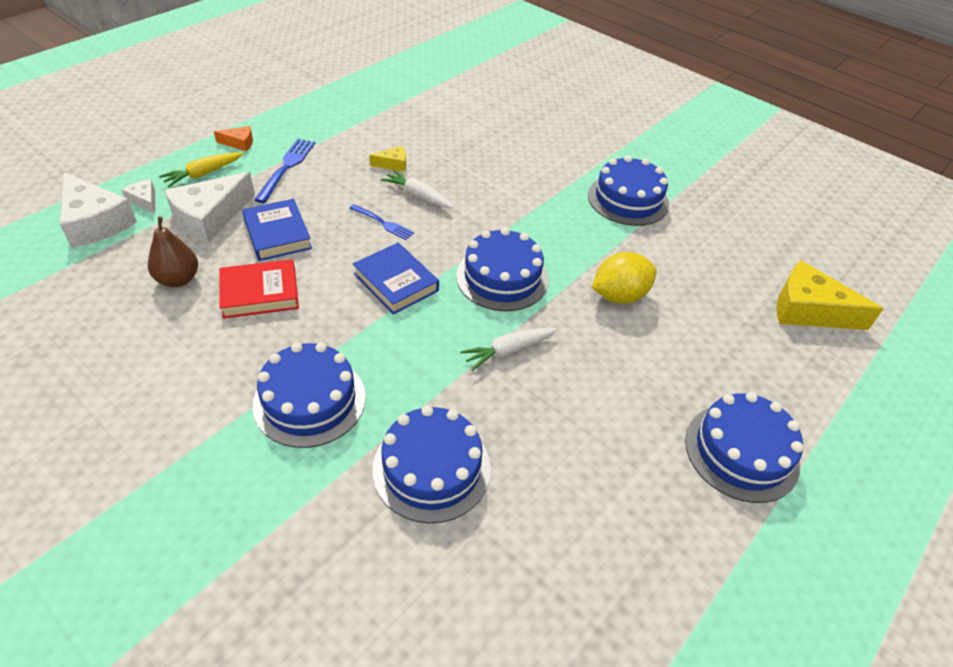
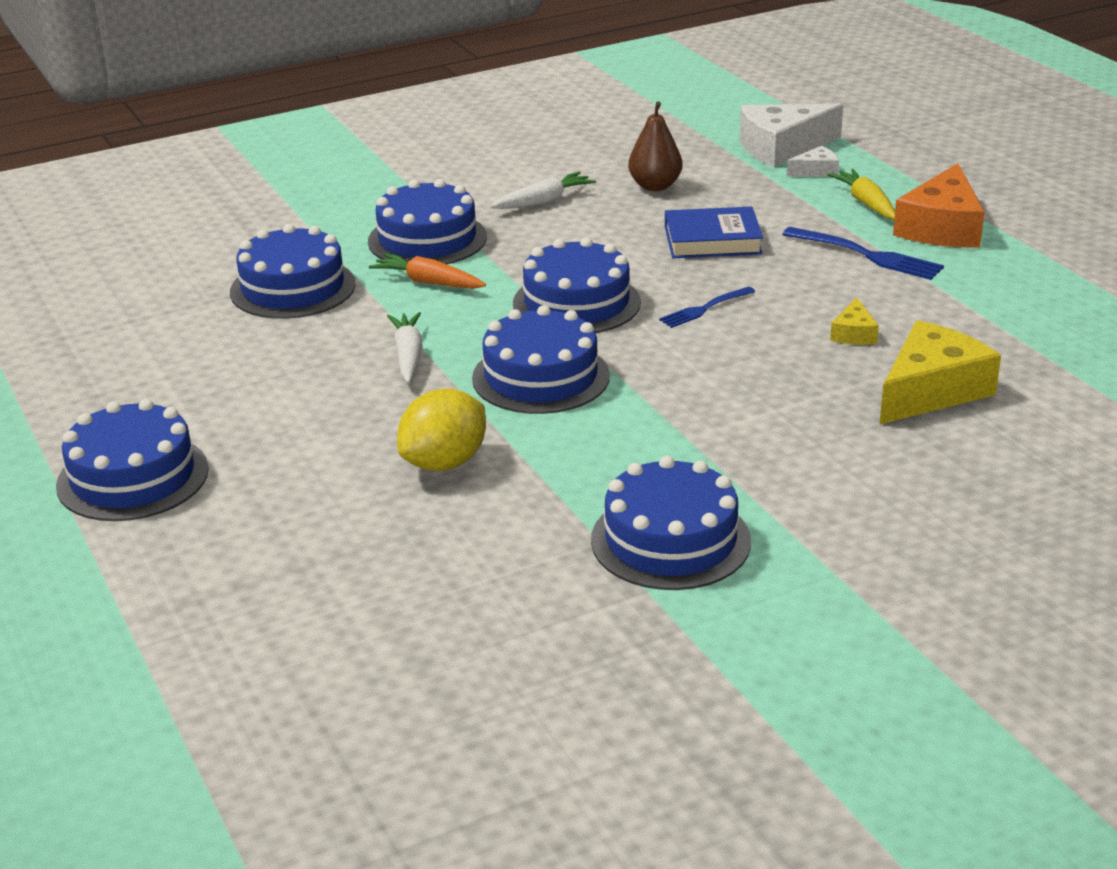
camera: 115 degrees right, 15 degrees down
(210, 217) = (766, 204): white cheese -> none
(239, 143) = (941, 227): orange cheese -> orange cheese, size x2.08
(260, 293) = (605, 225): red book -> none
(390, 375) = (428, 282): none -> orange carrot
(396, 282) = (576, 303): blue book -> blue cake
(418, 196) = (760, 342): white carrot -> white carrot (544, 201)
(619, 296) = (444, 463): yellow lemon -> yellow lemon turned 45 degrees clockwise
(808, 310) = (287, 644): yellow cheese -> yellow cheese (931, 390)

